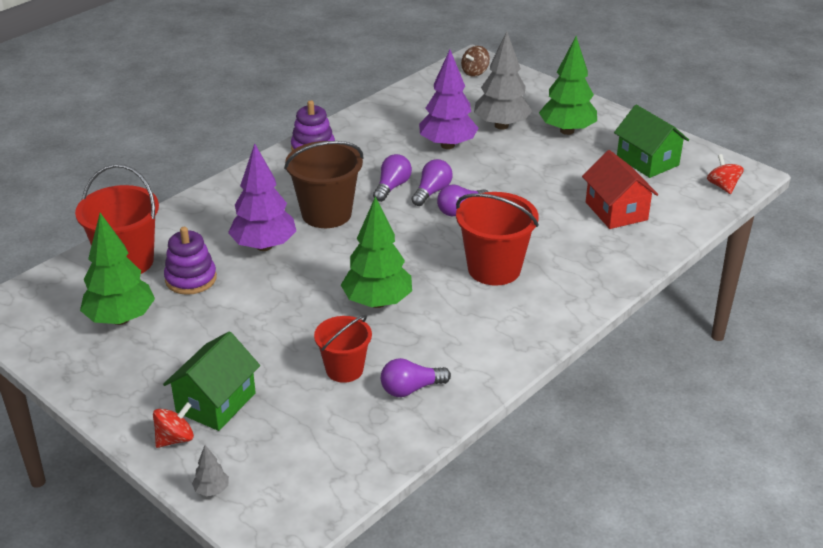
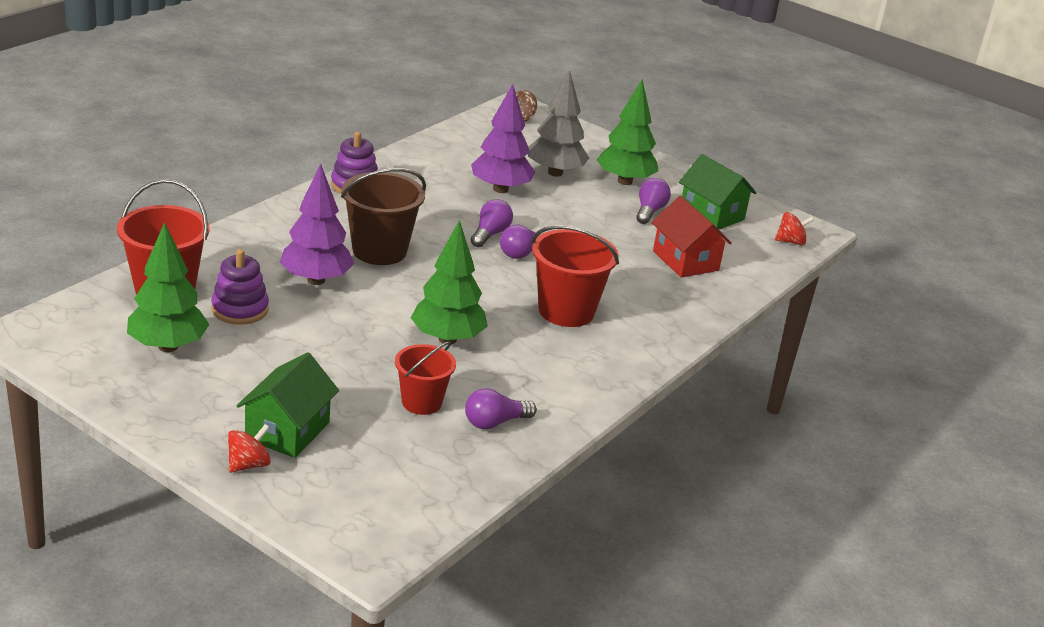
camera: 10 degrees left, 5 degrees down
(212, 490) = (296, 514): grey tree -> none
(392, 187) = (446, 227): purple light bulb -> purple light bulb (649, 211)
(722, 186) = (791, 242): red spinning top -> red spinning top turned 105 degrees clockwise

